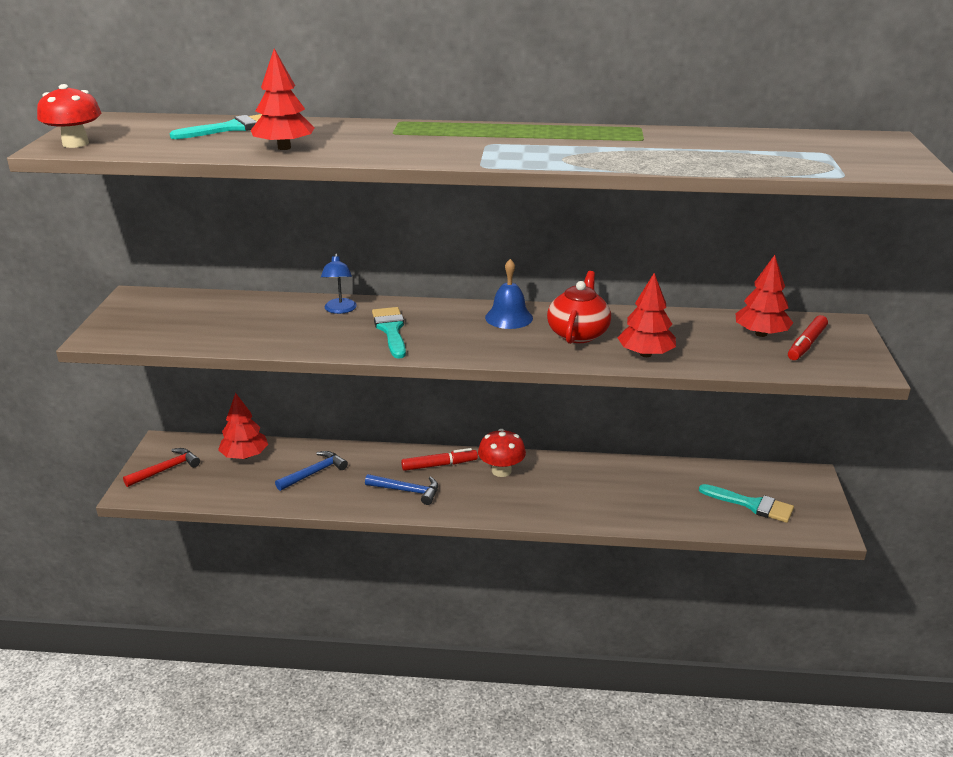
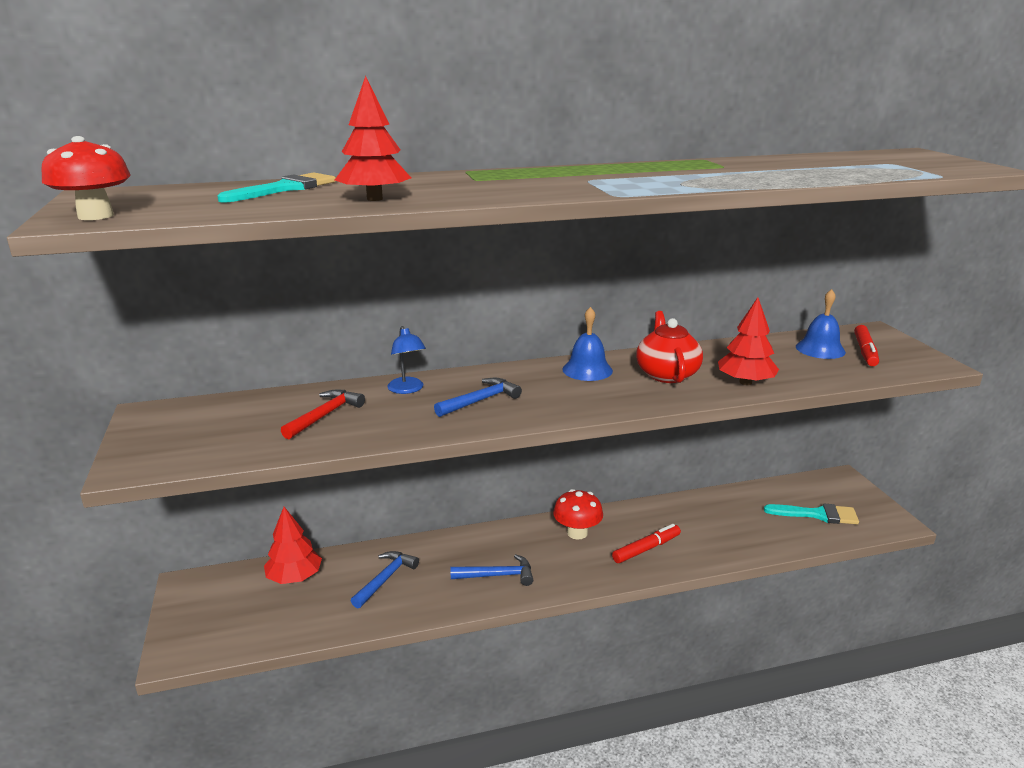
camera: 20 degrees left, 5 degrees down
(166, 469) = (206, 615): red hammer -> red hammer (325, 415)
(391, 330) = (480, 400): turquoise brush -> blue hammer
(439, 465) = (512, 540): red marker -> red marker (646, 549)
(761, 334) = (820, 349): red tree -> blue bell

